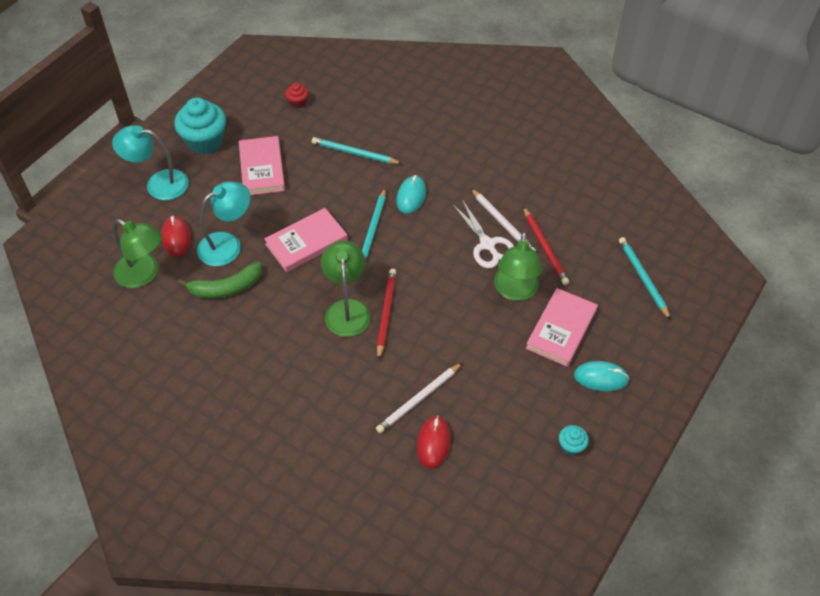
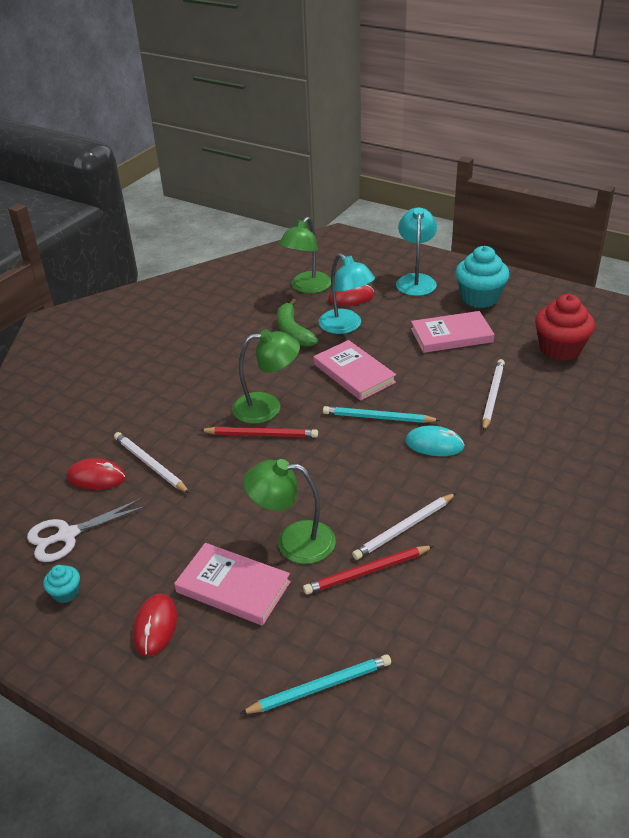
camera: 90 degrees right, 15 degrees down
(298, 102) = (560, 349): red cupcake -> red cupcake, size x2.12
(354, 153) = (492, 396): turquoise pencil -> white pencil
(487, 245) = (366, 514): white scissors -> white scissors (67, 535)
(601, 378) = (155, 626): turquoise mouse -> red mouse

